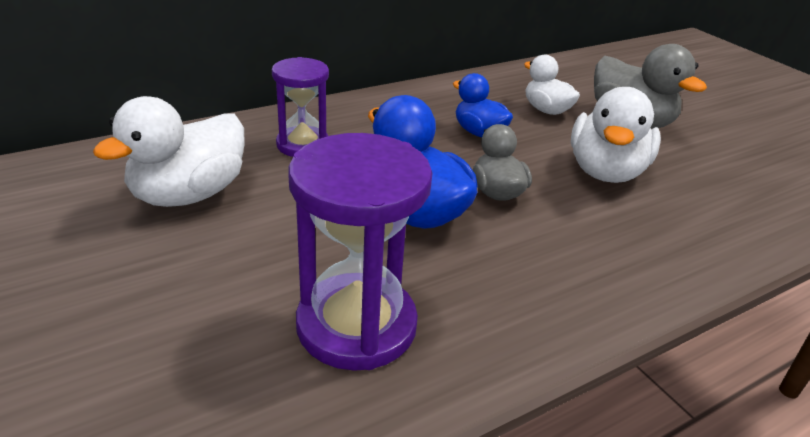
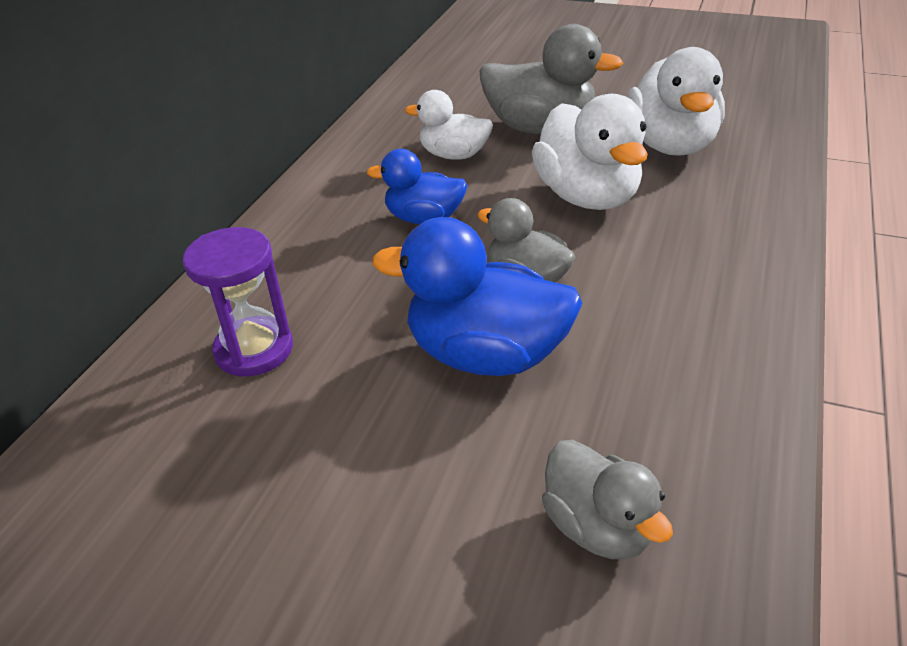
camera: 35 degrees left, 5 degrees up
(189, 194) = (199, 512): white duck -> white duck (670, 145)
(356, 325) = (598, 527): purple hourglass -> grey duck

